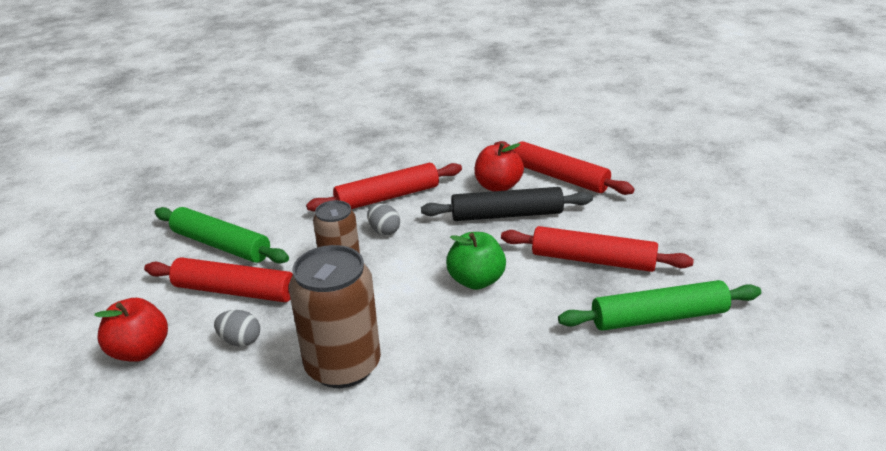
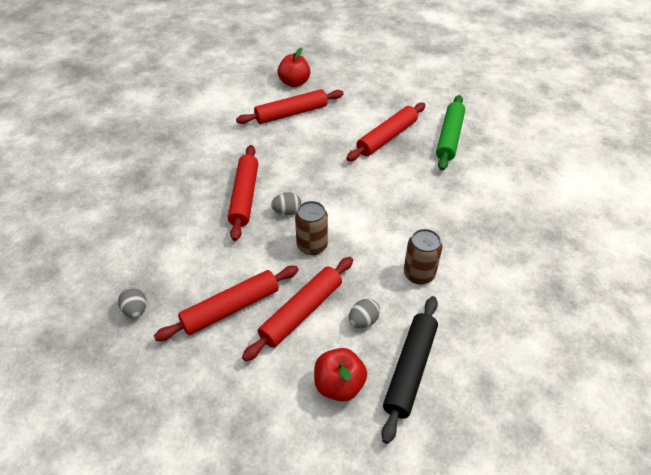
camera: 65 degrees left, 15 degrees up
(197, 196) = (136, 310): none -> grey egg
(221, 245) = (231, 308): green rolling pin -> red rolling pin
(343, 366) = (419, 274): brown can -> brown can, size x0.63
(476, 281) = (374, 189): green apple -> none
(498, 186) = (278, 142): red apple -> red apple (294, 83)
(507, 215) = (315, 151): black rolling pin -> black rolling pin (410, 369)

